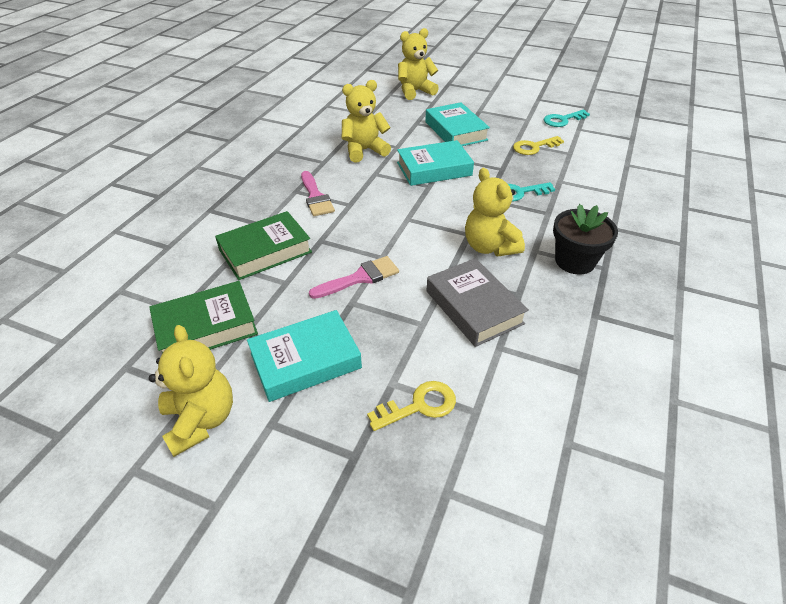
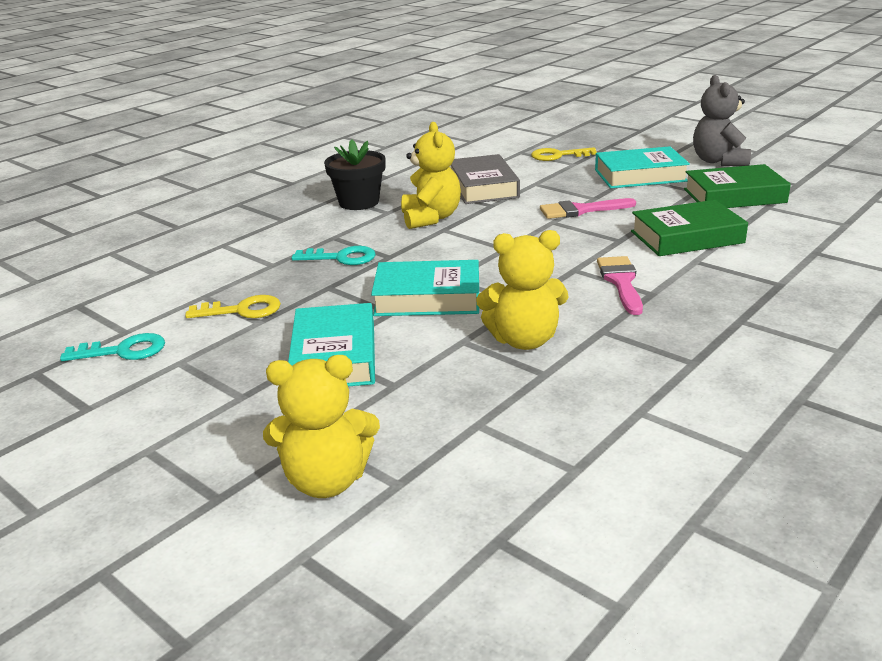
camera: 160 degrees left, 15 degrees down
(201, 420) = (718, 161): yellow teddy bear -> grey teddy bear

